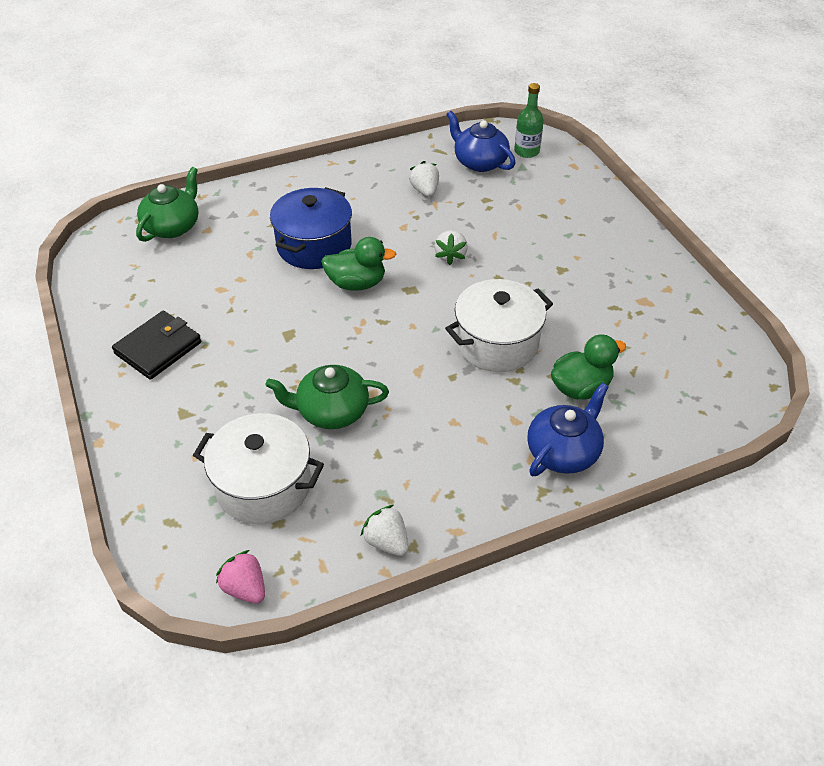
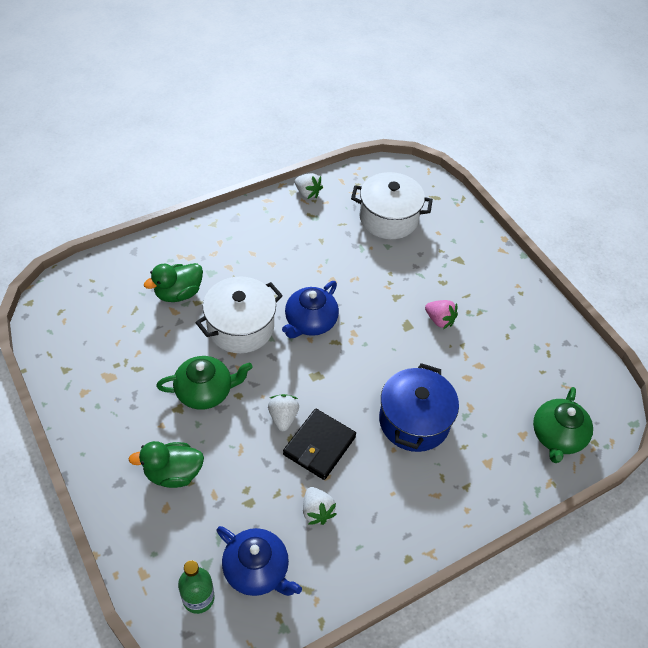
camera: 170 degrees right, 5 degrees up
(158, 348) = (502, 307): black wallet -> black wallet (319, 446)
(245, 588) = (380, 169): pink strawberry -> pink strawberry (439, 320)
(331, 411) = (358, 266): green teapot -> green teapot (205, 391)
(356, 283) = (364, 379): green duck -> green duck (173, 473)
(563, 451) = (197, 248): blue teapot -> blue teapot (310, 322)

